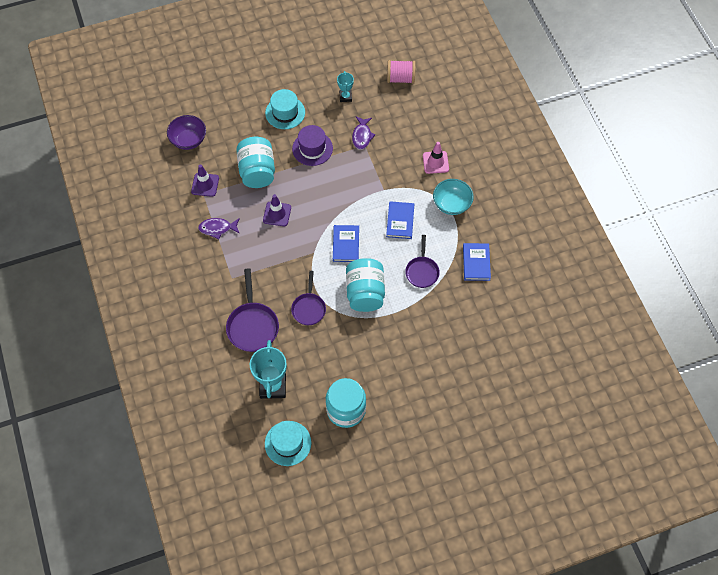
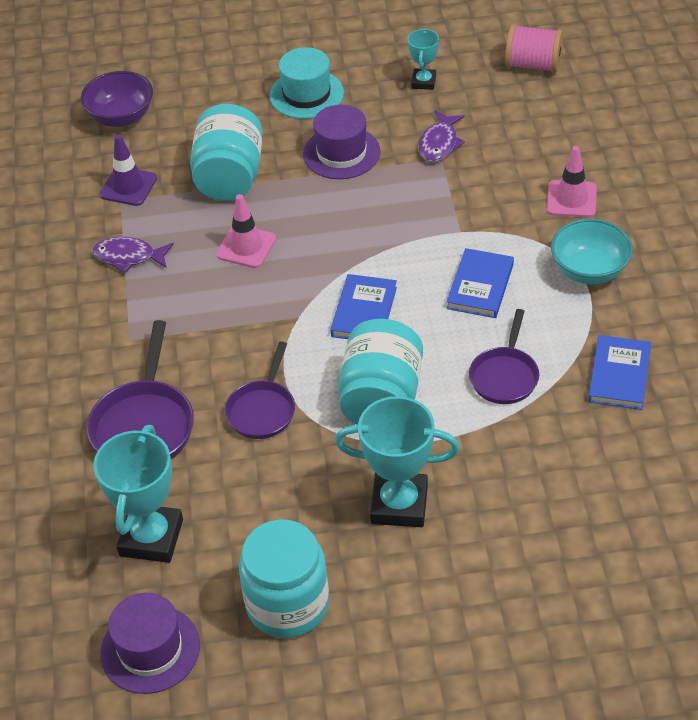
camera: 15 degrees right, 15 degrees down
(277, 214) = (246, 247): purple traffic cone -> pink traffic cone
(288, 443) = (150, 649): turquoise hat -> purple hat
(386, 349) = (399, 504): none -> turquoise trophy

